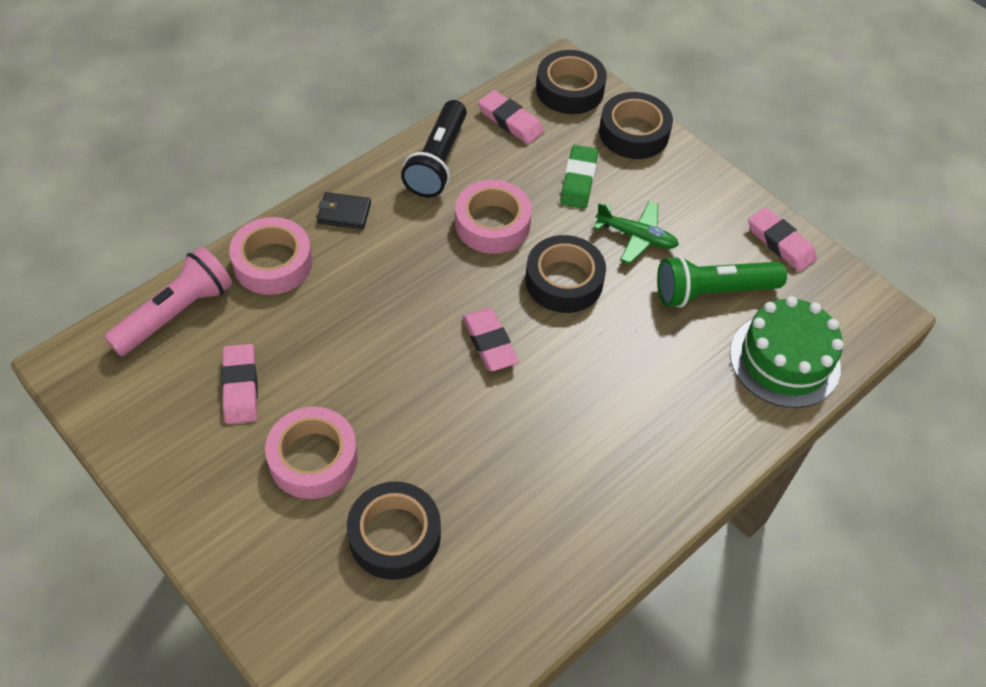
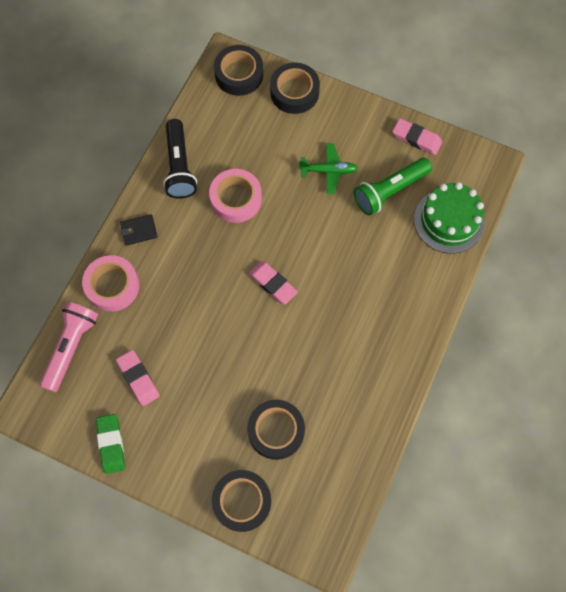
camera: 20 degrees left, 15 degrees up
(313, 458) = (206, 405): pink tape -> none
(510, 121) = (212, 116): pink eraser -> none
(564, 281) = (298, 221): black tape -> black tape (242, 501)
(578, 180) = (275, 144): green eraser -> green eraser (111, 444)

